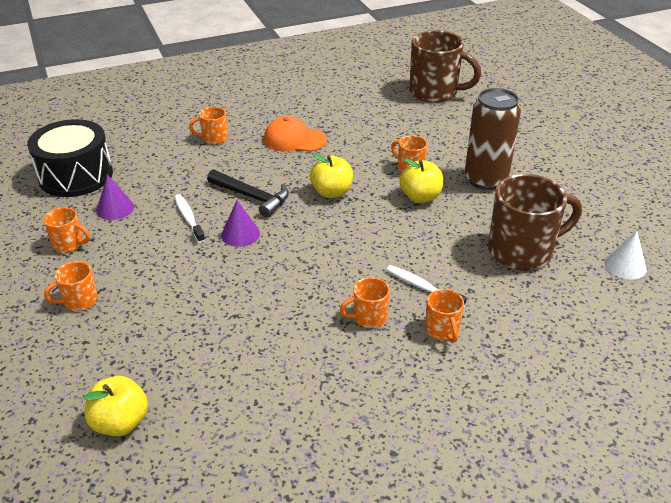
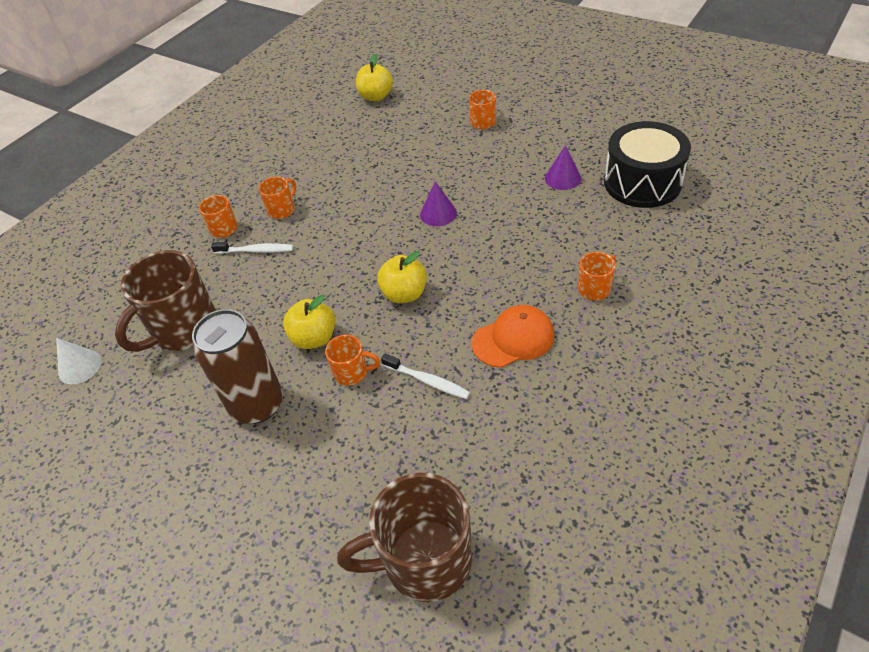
camera: 150 degrees right, 10 degrees up
(69, 244) = (548, 141): orange mug -> none
(188, 218) = (495, 202): white toothbrush -> white toothbrush (427, 381)
(252, 197) = (470, 248): black hammer -> none

